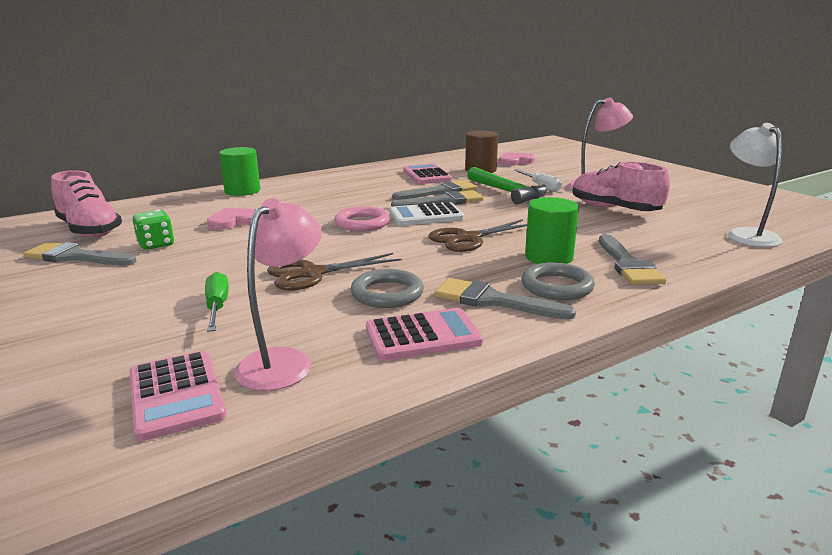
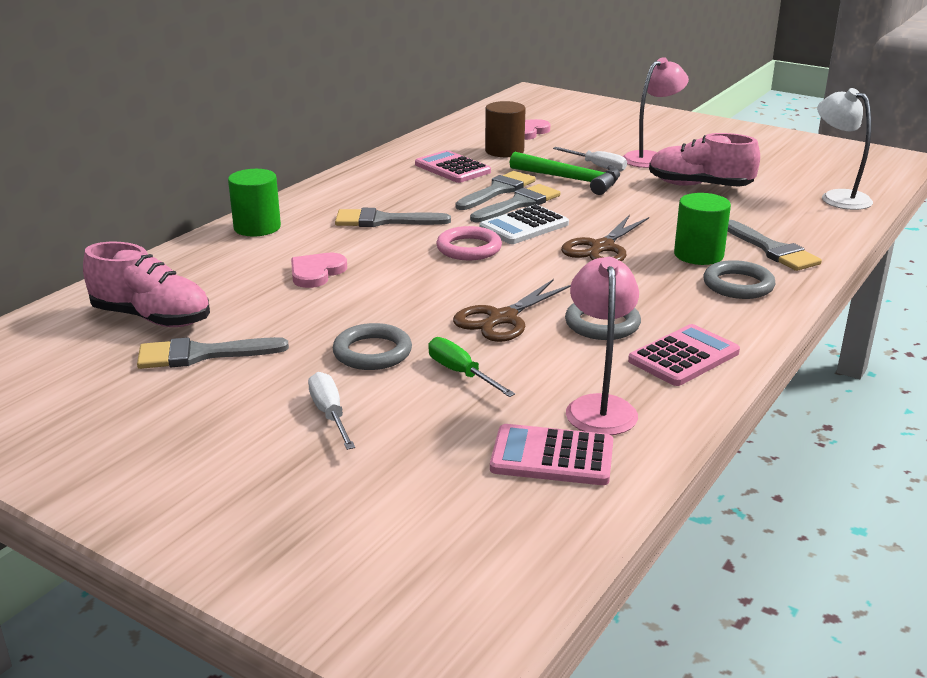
camera: 25 degrees left, 5 degrees up
(77, 315) = (330, 414): none -> white screwdriver
(156, 245) = (274, 320): green dice -> none
(176, 395) = (552, 456): pink calculator -> pink calculator turned 150 degrees clockwise
(181, 278) = (372, 352): none -> grey ring
(493, 301) = (701, 311): grey brush -> grey brush (383, 221)

